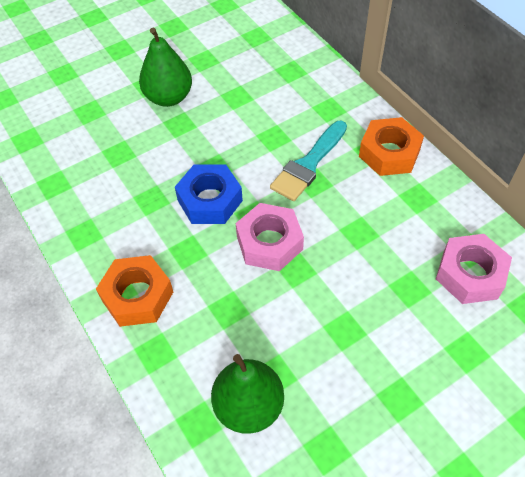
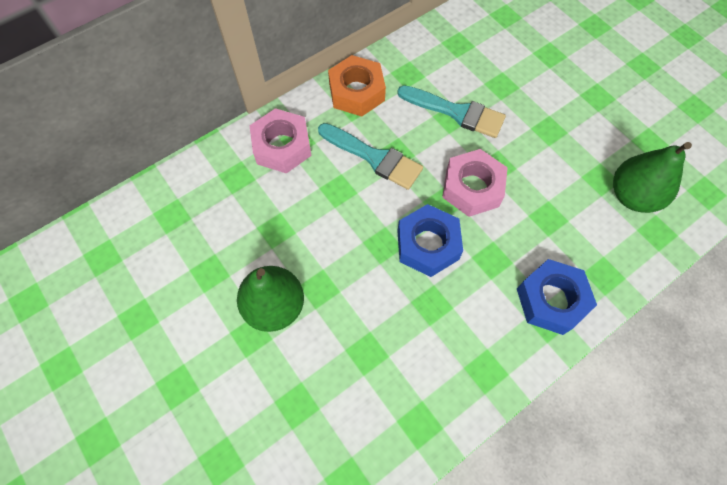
camera: 95 degrees left, 10 degrees up
(137, 296) = (551, 300): orange nut -> blue nut
(367, 238) = (456, 112): none -> turquoise brush
(470, 274) = (482, 46): pink nut -> pink nut (282, 146)

